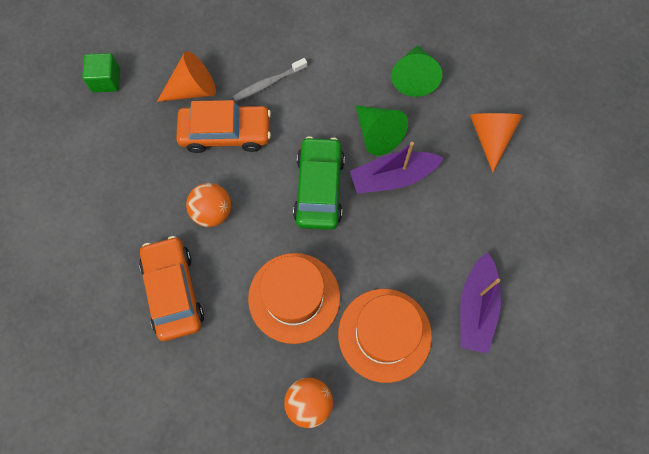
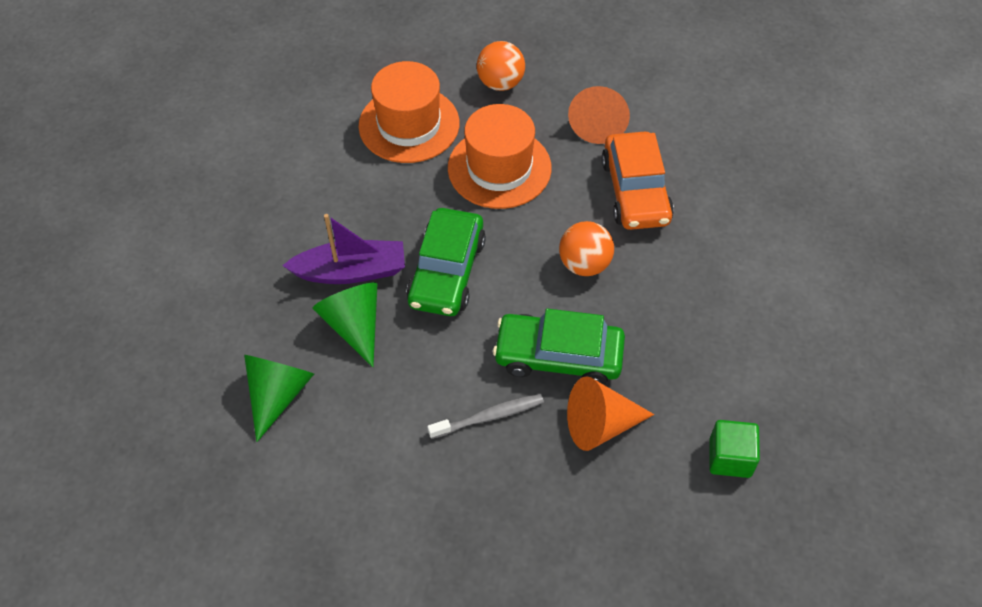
camera: 170 degrees left, 15 degrees down
(225, 133) = (558, 356): orange car -> green car
(476, 308) = (303, 134): purple boat -> none
(490, 137) = (208, 301): orange cone -> orange cone (598, 123)

